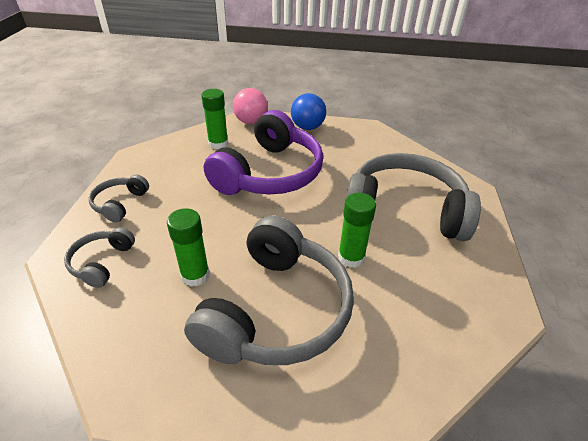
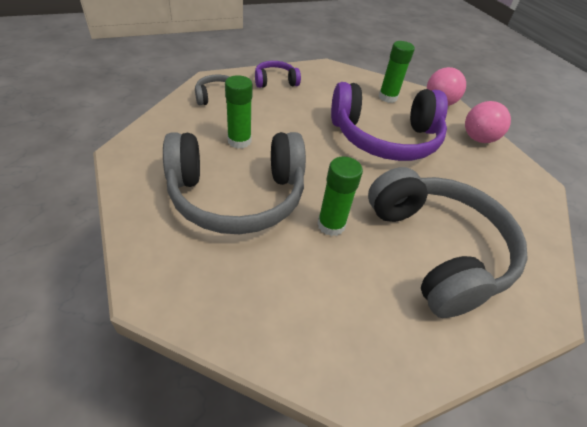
camera: 55 degrees right, 5 degrees up
(120, 204) = (275, 81): grey headphones -> purple headphones
(307, 127) = (478, 139): blue ball -> pink ball

